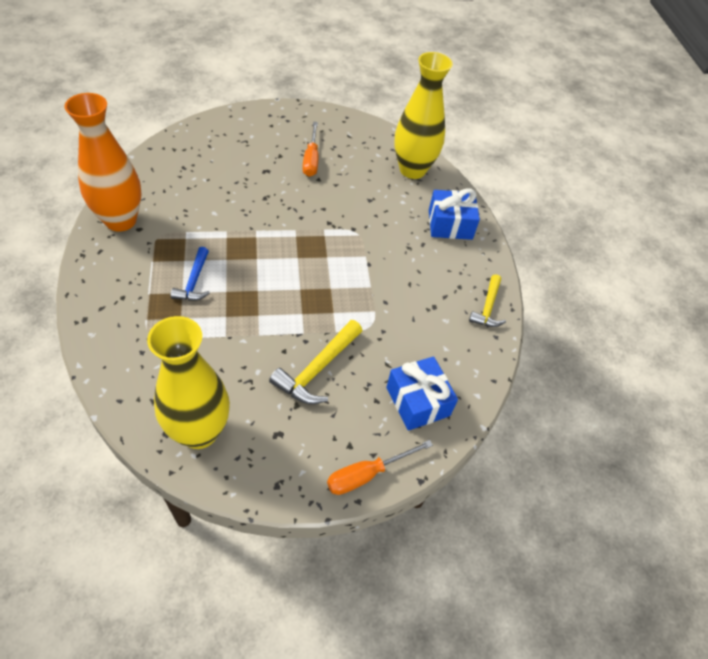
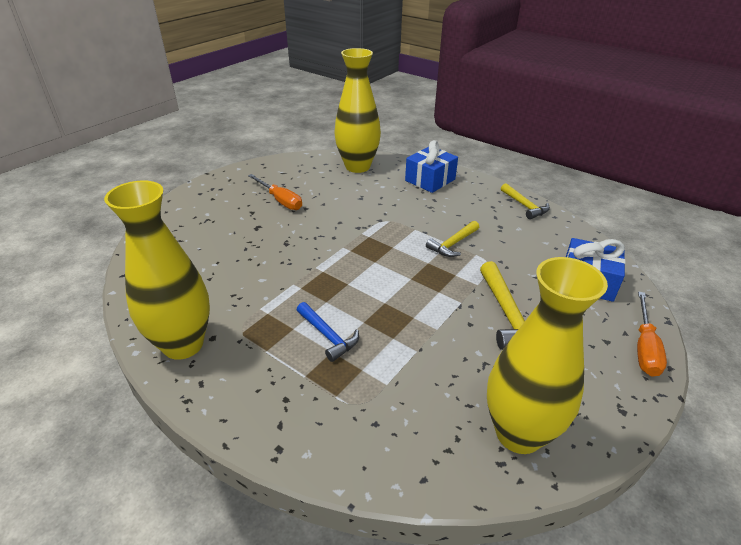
camera: 40 degrees left, 15 degrees down
(121, 220) = (183, 344): orange vase -> yellow vase
(372, 289) = (453, 244): none -> yellow hammer

